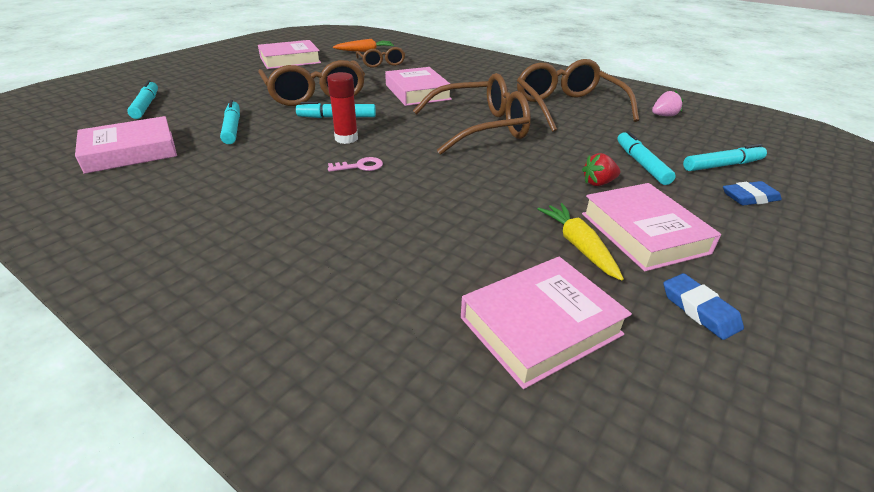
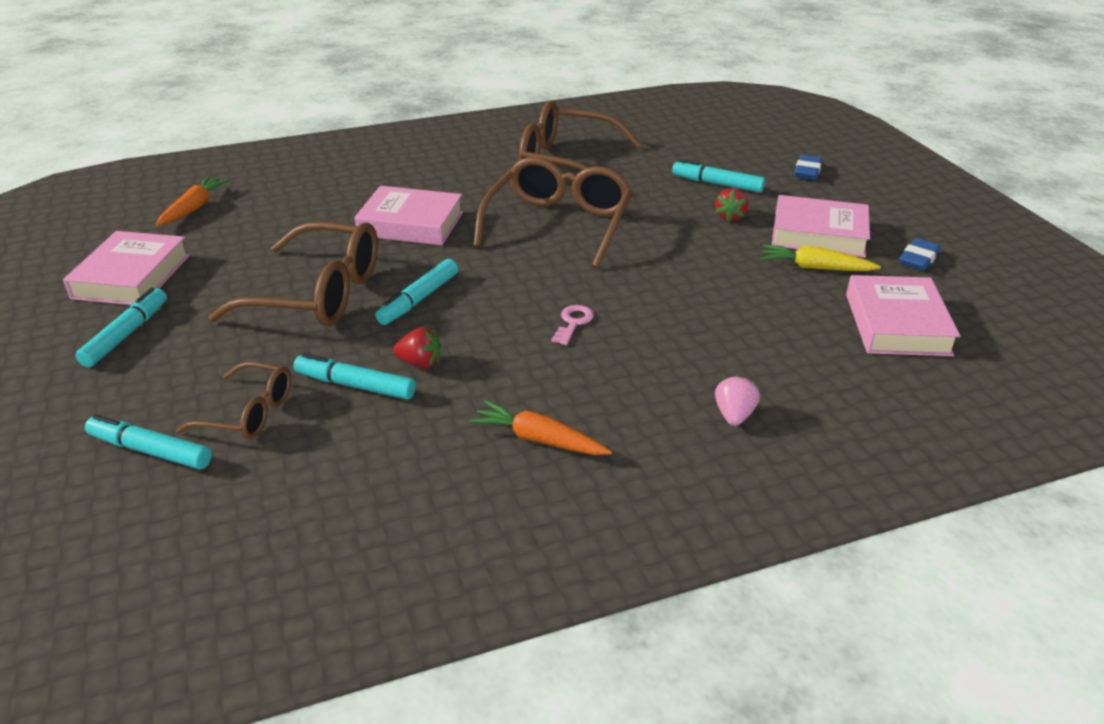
camera: 55 degrees left, 0 degrees up
(130, 152) = (335, 487): pink book -> none
(208, 194) = (539, 439): none -> orange carrot
(268, 137) = (420, 363): none -> red strawberry
(346, 138) = (491, 311): red glue stick -> none
(381, 63) = (268, 213): brown glasses -> brown glasses (249, 413)
(663, 115) = (640, 130): pink strawberry -> pink strawberry (734, 415)
(699, 310) = (918, 259): blue eraser -> blue eraser turned 60 degrees counterclockwise
(722, 165) = (752, 155): turquoise marker -> turquoise marker (126, 335)

